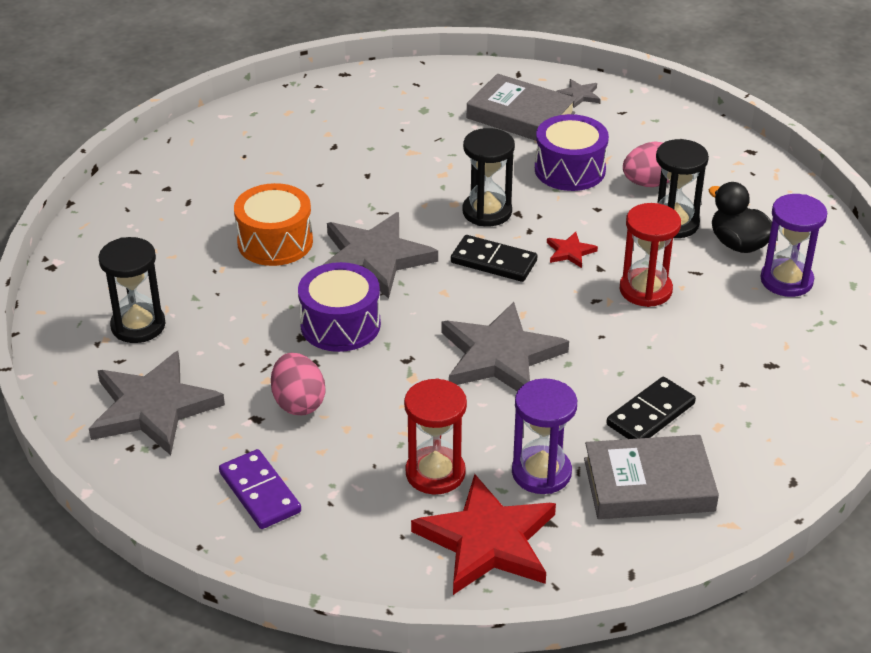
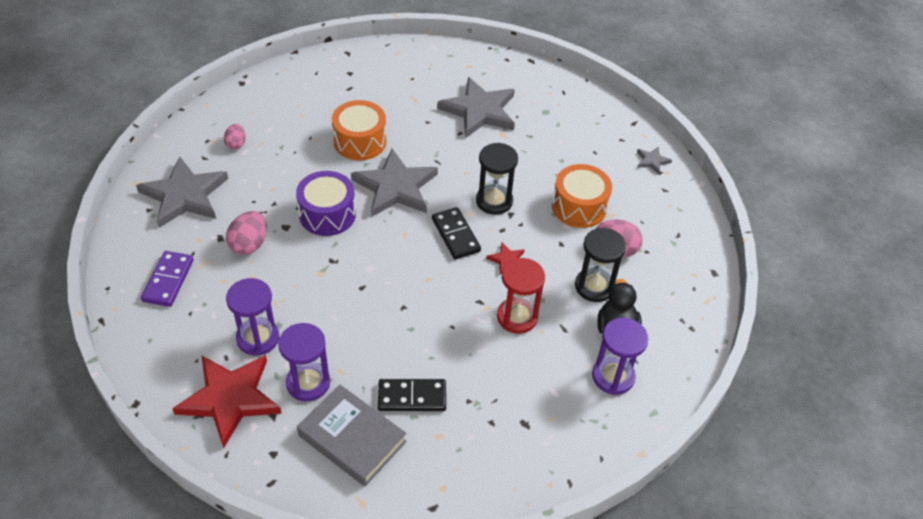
camera: 40 degrees right, 10 degrees up
(138, 326) = (236, 144): black hourglass -> pink egg
(435, 473) = (258, 338): red hourglass -> purple hourglass
(500, 356) = (381, 295): grey star -> grey star (479, 111)
(520, 115) = (597, 151): grey book -> none
(570, 169) = (579, 207): purple drum -> orange drum

